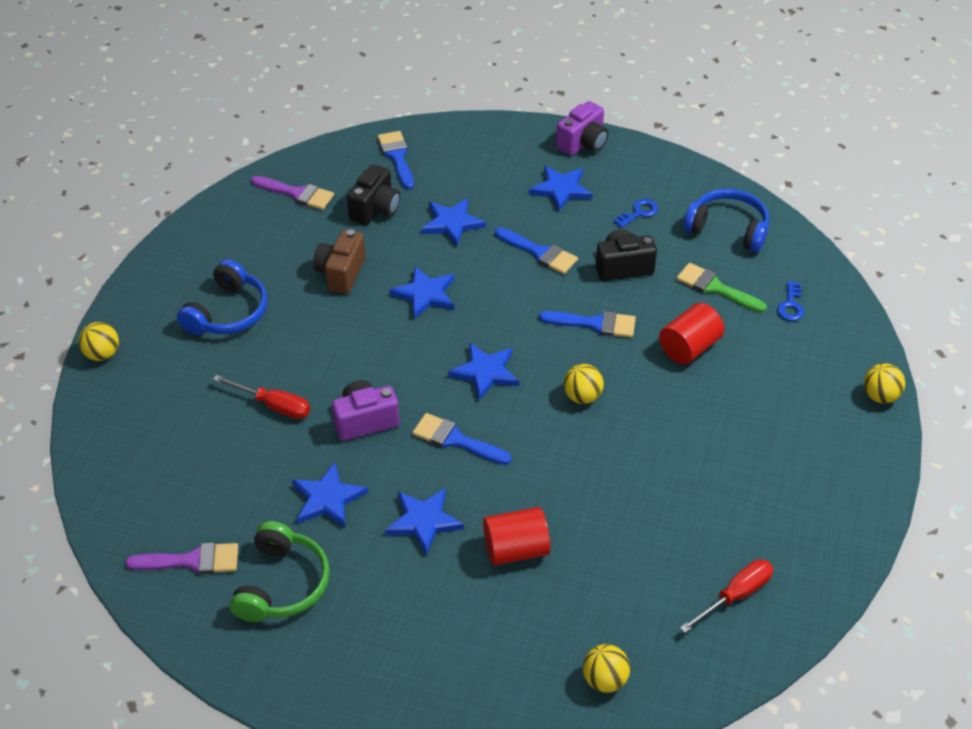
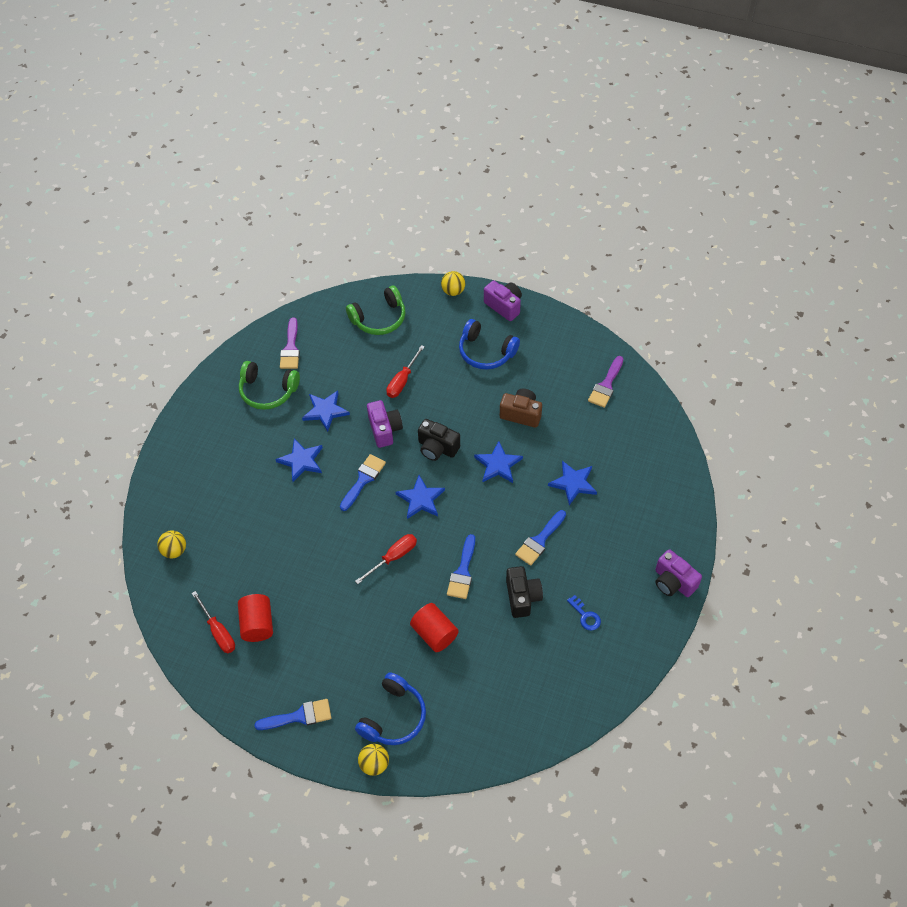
camera: 95 degrees right, 10 degrees up
(143, 295) = (504, 306): none -> purple camera
(144, 443) = (379, 318): none -> green headphones
(375, 209) = (589, 434): black camera -> black camera (437, 448)
(397, 157) = (650, 448): blue brush -> blue brush (299, 716)
(516, 549) = (273, 509): red cylinder -> red cylinder (257, 624)
(561, 190) = (613, 560): blue star -> none
(582, 396) = (393, 557): yellow ball -> red screwdriver
(715, 288) = (497, 661): green brush -> none
(728, 228) = (566, 682): blue headphones -> blue headphones (394, 717)
(791, 305) = (475, 716): blue key -> none

